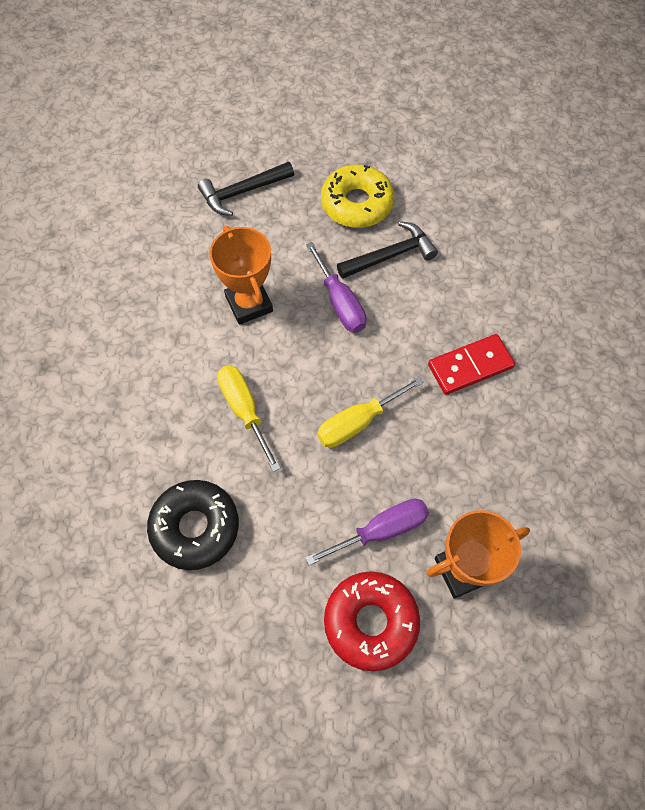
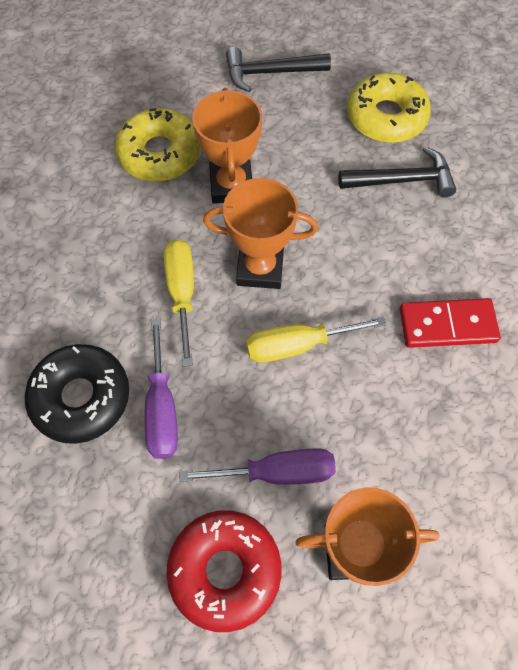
camera: 20 degrees right, 0 degrees up
(174, 294) = (159, 154): none -> yellow donut
(302, 368) = (260, 268): none -> orange trophy
(340, 303) = (328, 213): purple screwdriver -> purple screwdriver (162, 408)

